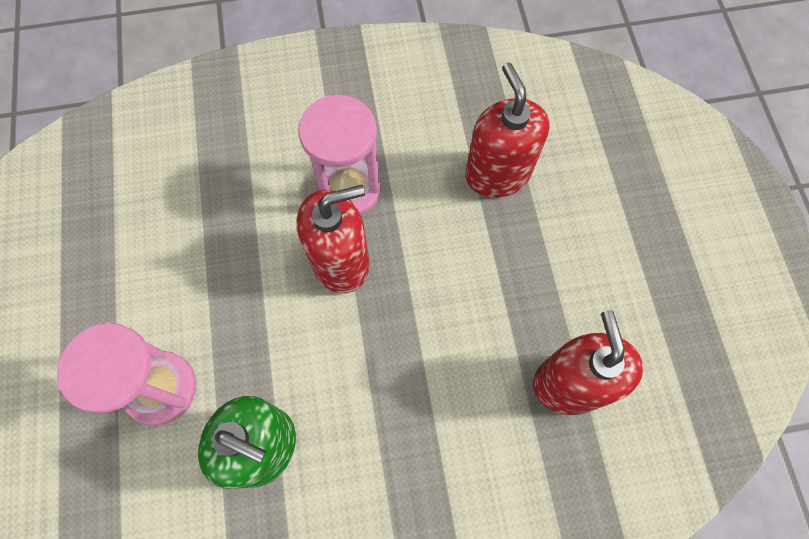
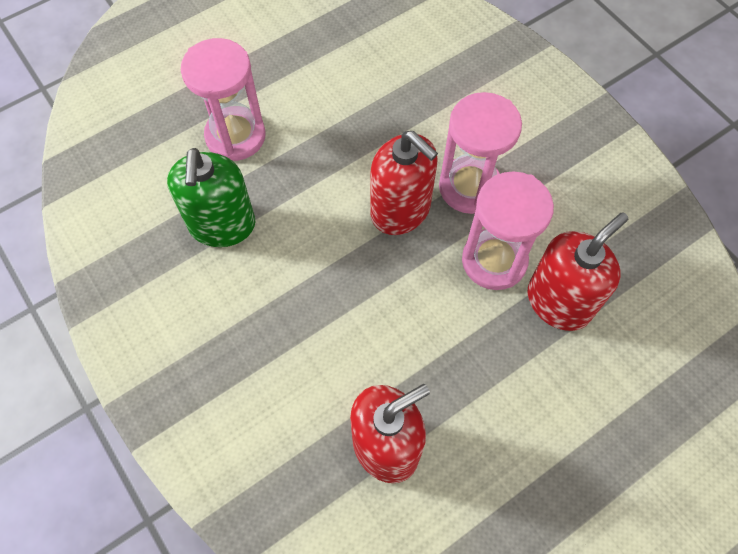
camera: 65 degrees right, 5 degrees down
(434, 206) = (494, 261): none -> pink hourglass

